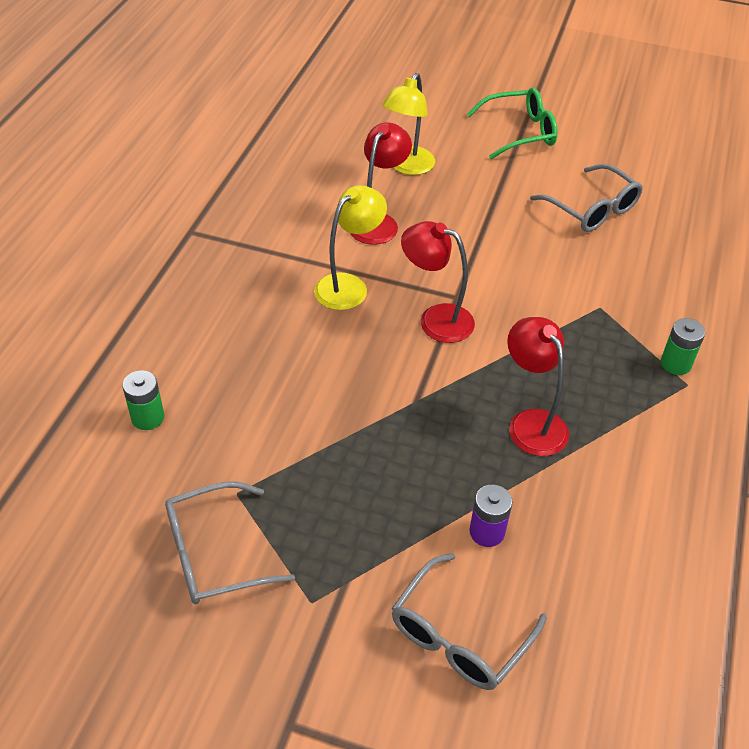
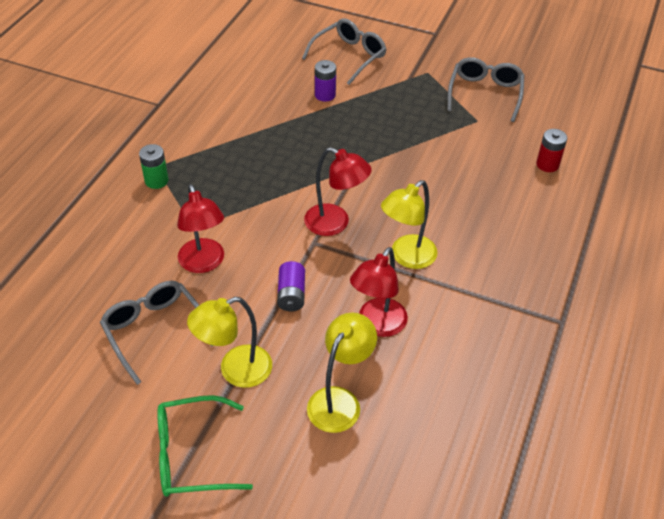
camera: 175 degrees left, 0 degrees up
(148, 417) = (547, 164): green battery -> red battery
(214, 554) = (485, 93): grey glasses -> grey glasses turned 60 degrees counterclockwise
(469, 244) = (291, 294): none -> purple battery
(504, 183) = (235, 370): none -> yellow lamp
(531, 423) = (280, 148): red lamp -> red lamp (204, 263)

